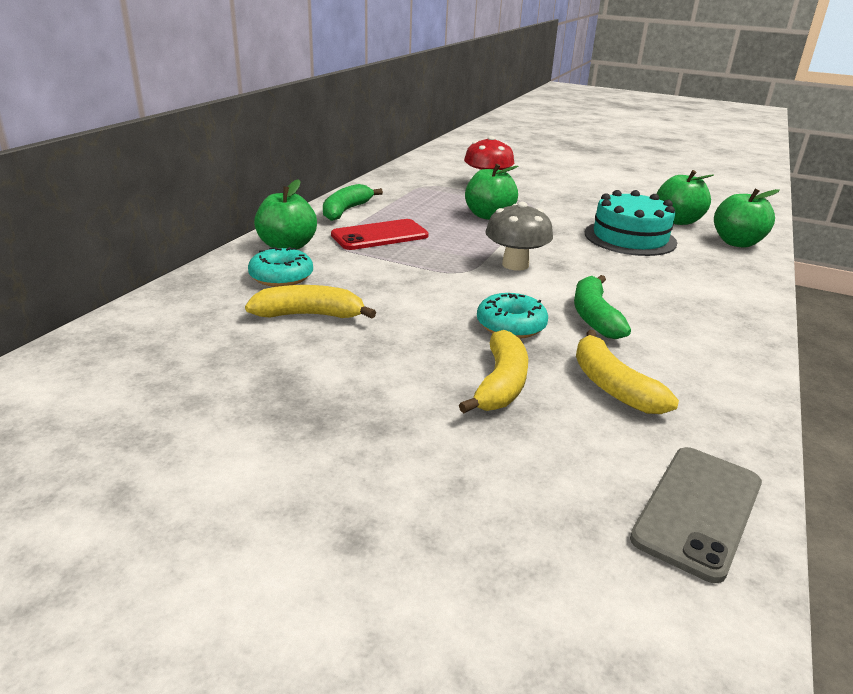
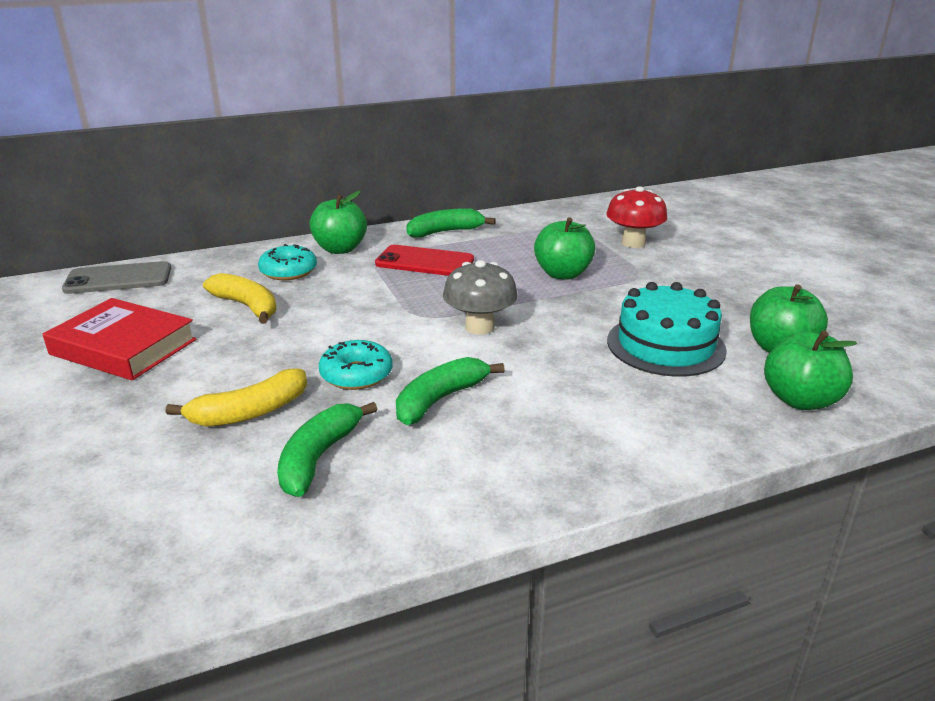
camera: 45 degrees right, 0 degrees up
(269, 393) = (123, 347): none -> red book
(612, 386) = (319, 457): yellow banana -> green banana
(698, 510) = (163, 571): grey phone -> grey phone (118, 279)

